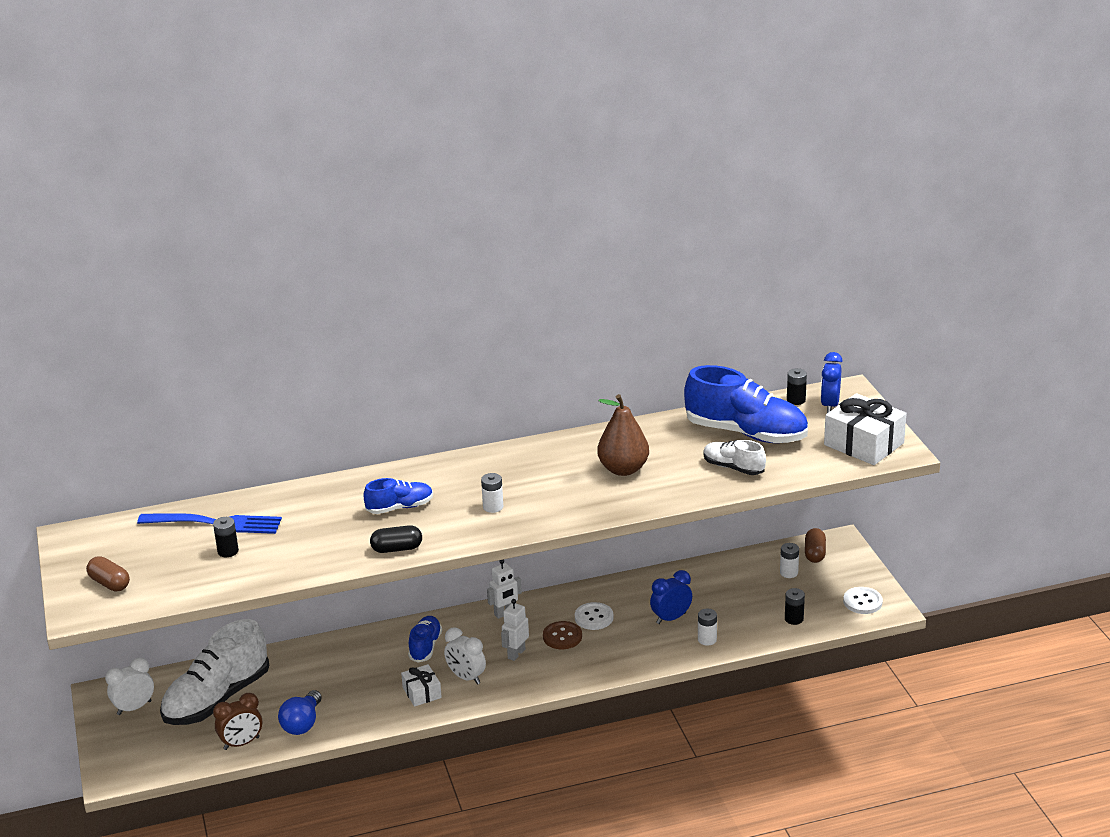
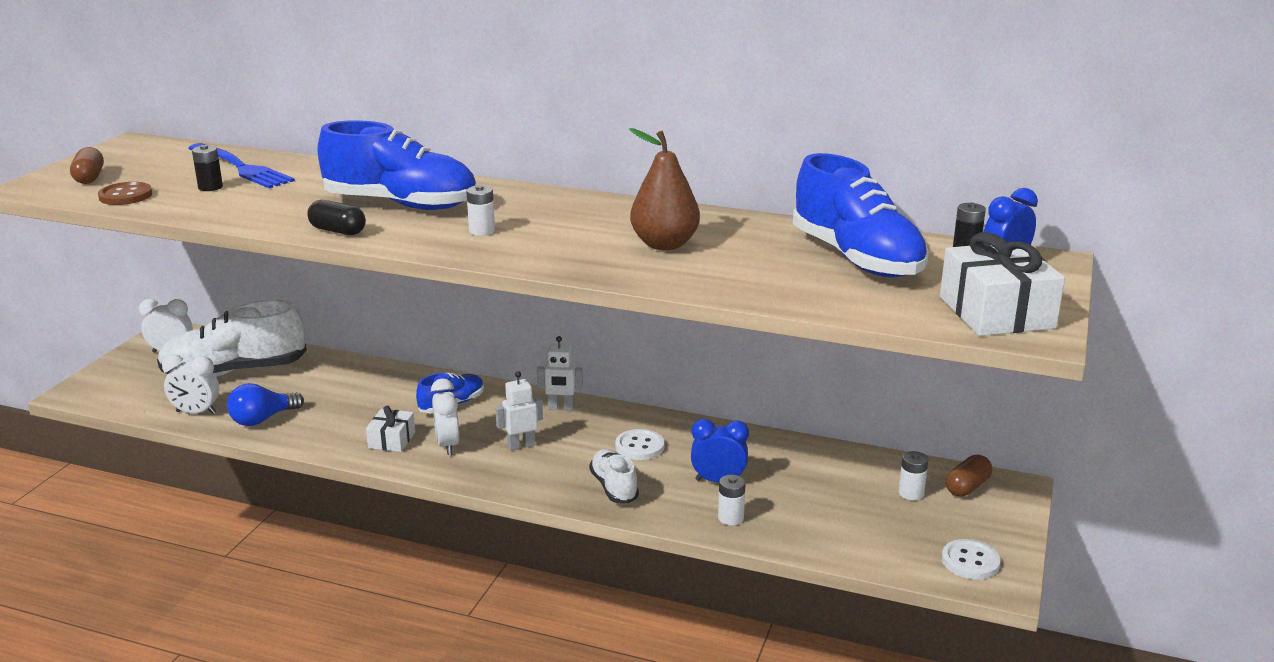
camera: 35 degrees right, 5 degrees down
(241, 743) = (196, 412): brown clock -> white clock
(400, 507) = (401, 204): blue shoe -> blue shoe, size x1.93
(562, 637) = (585, 450): brown button -> brown button (125, 196)
(733, 468) = (790, 281): white shoe -> white shoe (614, 487)
(794, 619) = (859, 542): black battery -> none

